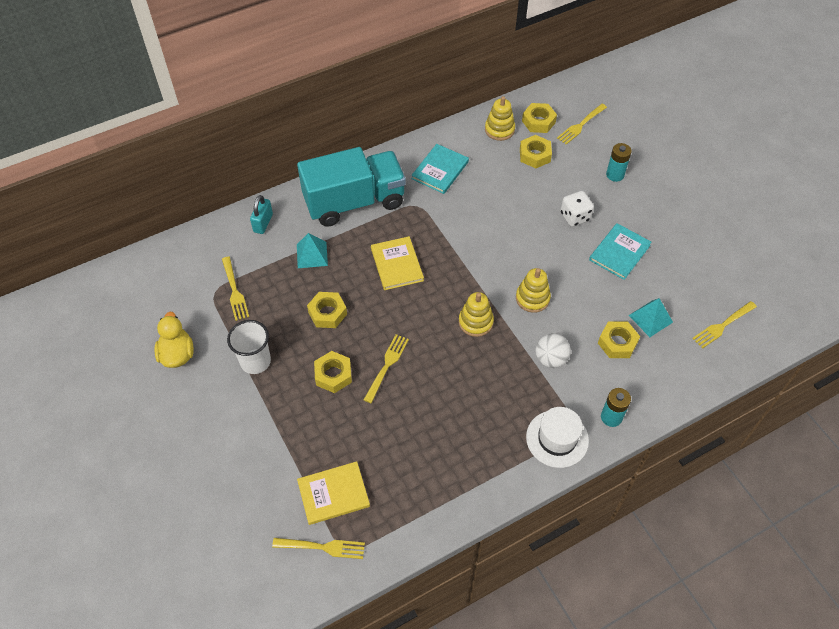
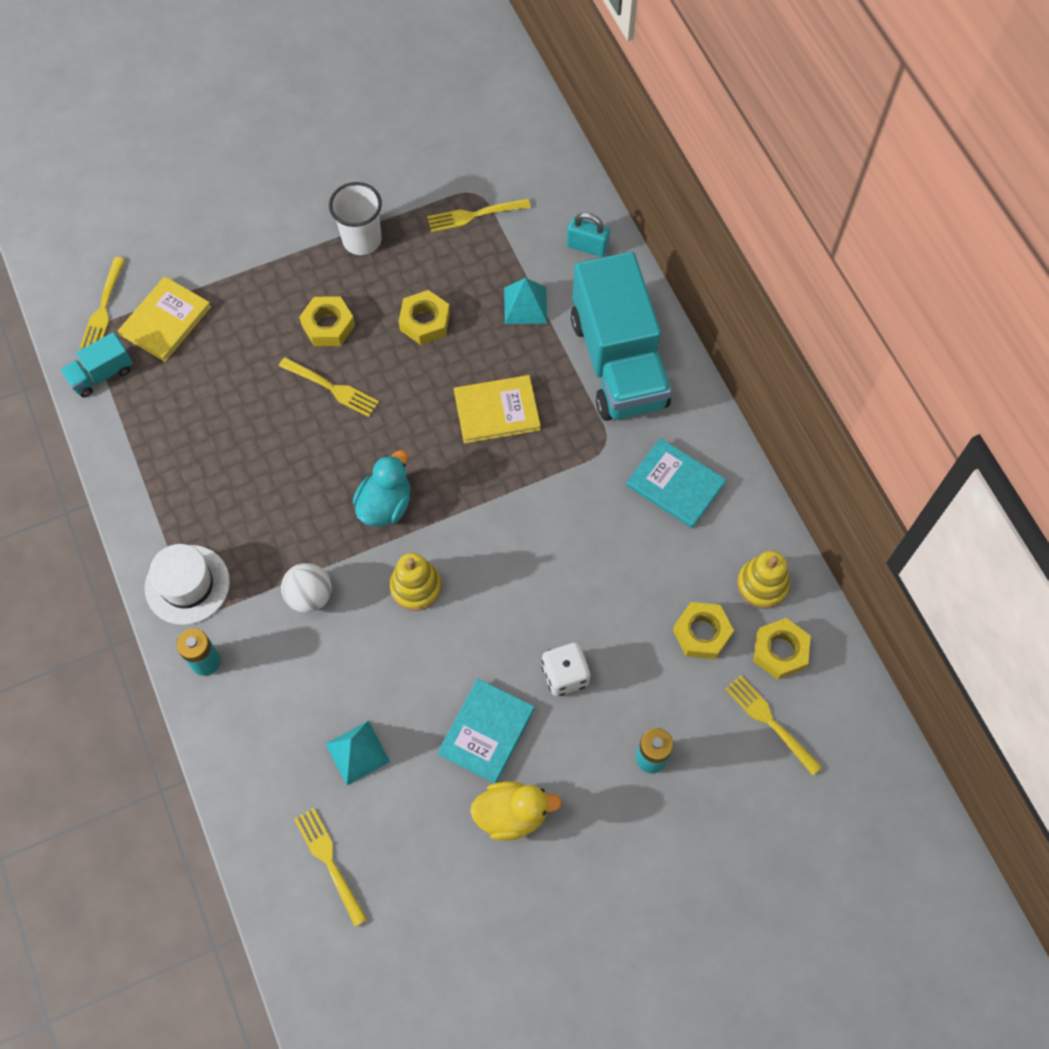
camera: 95 degrees right, 10 degrees up
(177, 354) = (385, 157): yellow duck -> yellow duck (512, 814)
(333, 494) = (166, 321): yellow book -> yellow book turned 45 degrees clockwise
(387, 536) = (101, 374): none -> turquoise truck
(475, 322) = (385, 504): yellow stacking toy -> turquoise duck
(617, 343) = (322, 694): yellow nut -> none
(619, 252) = (486, 731): turquoise book -> turquoise book turned 75 degrees clockwise

